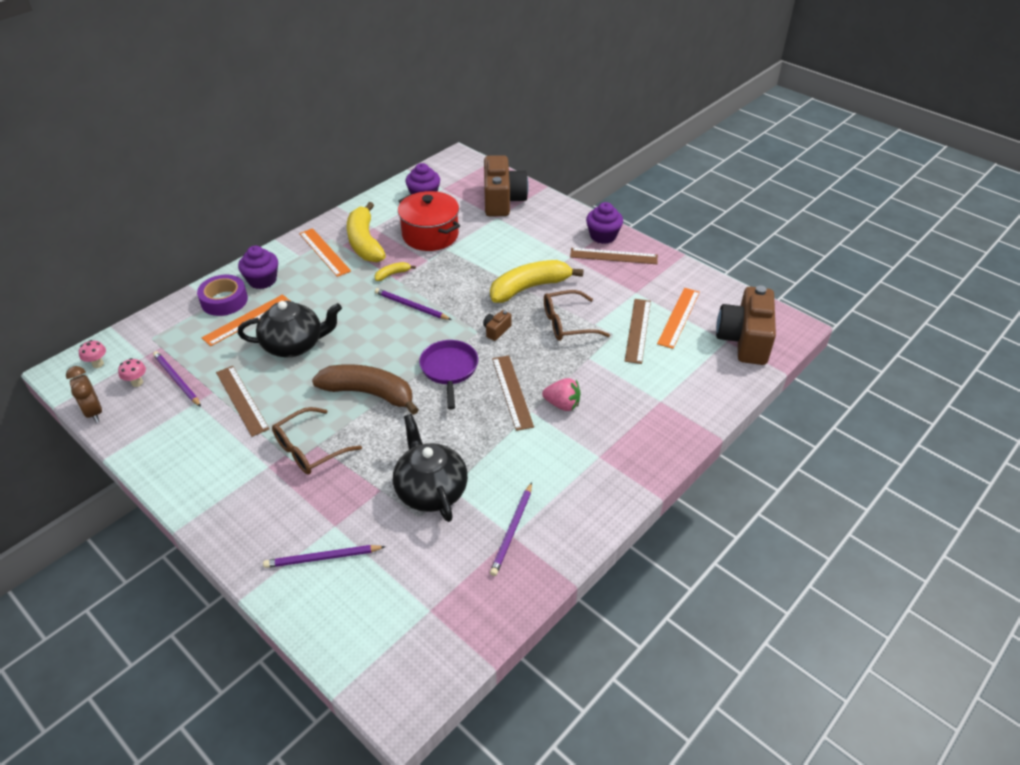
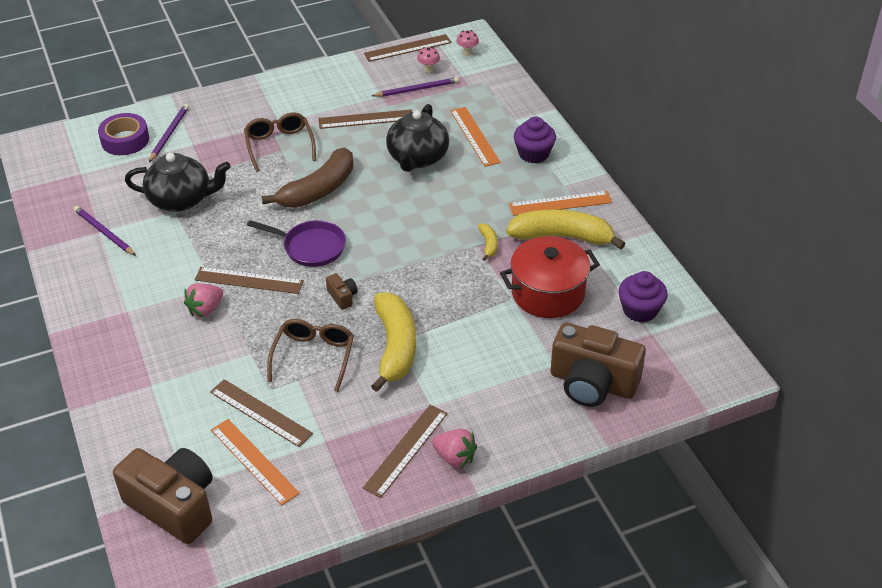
camera: 115 degrees right, 0 degrees up
(94, 412) = (407, 48): brown clock -> brown ruler
(224, 300) = (514, 126): purple tape -> purple tape (125, 140)
(411, 306) = (424, 245): purple pencil -> none
(603, 236) = (455, 457): purple cupcake -> pink strawberry

